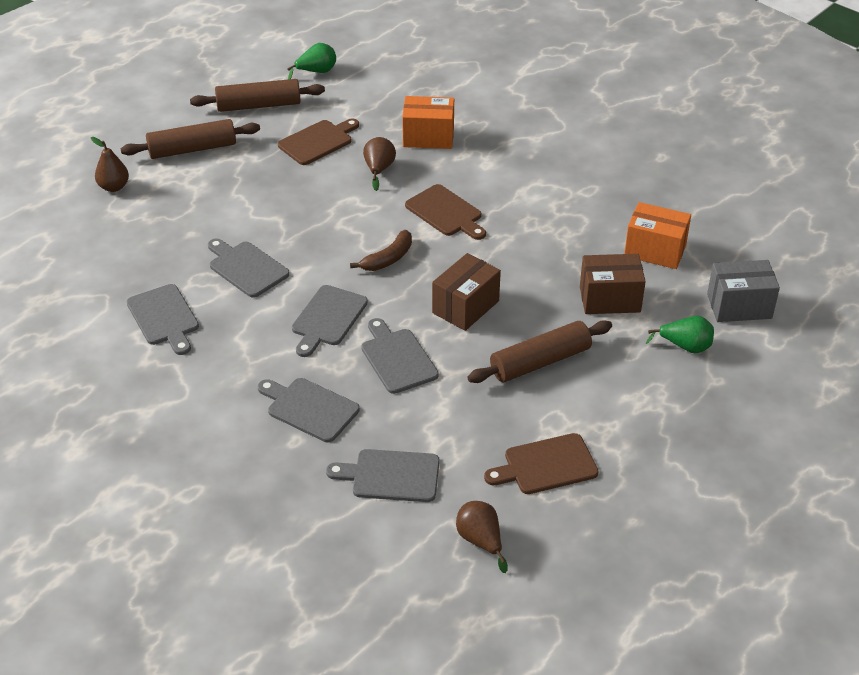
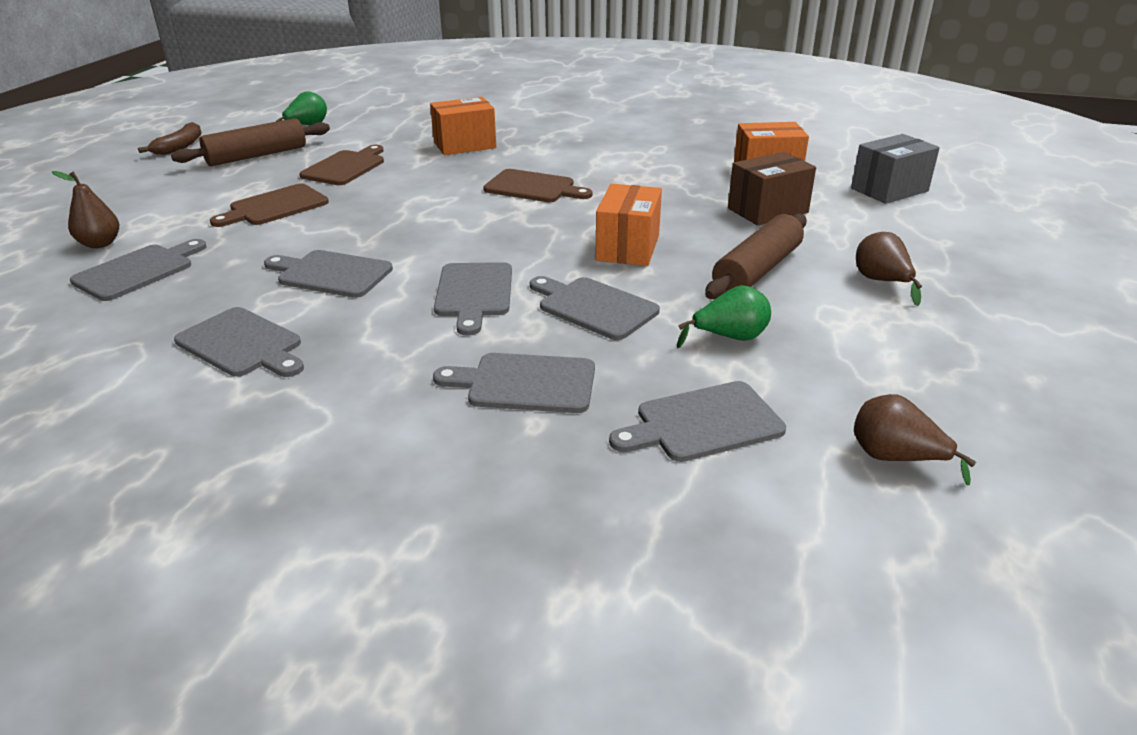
camera: 25 degrees left, 10 degrees down
(128, 225) = (138, 271): none -> grey cutting board
(192, 149) = (194, 197): brown rolling pin -> none
(379, 170) = (431, 173): brown pear -> brown pear (882, 282)
(388, 259) = (502, 231): brown banana -> brown banana (180, 146)
(465, 307) = (627, 248): brown box -> orange box
(546, 465) = (874, 356): brown cutting board -> brown cutting board (275, 207)
(685, 347) = (882, 226): green pear -> green pear (729, 338)

